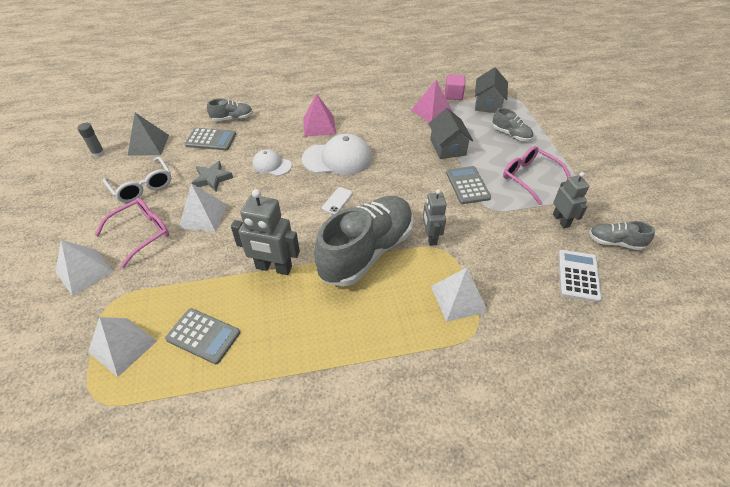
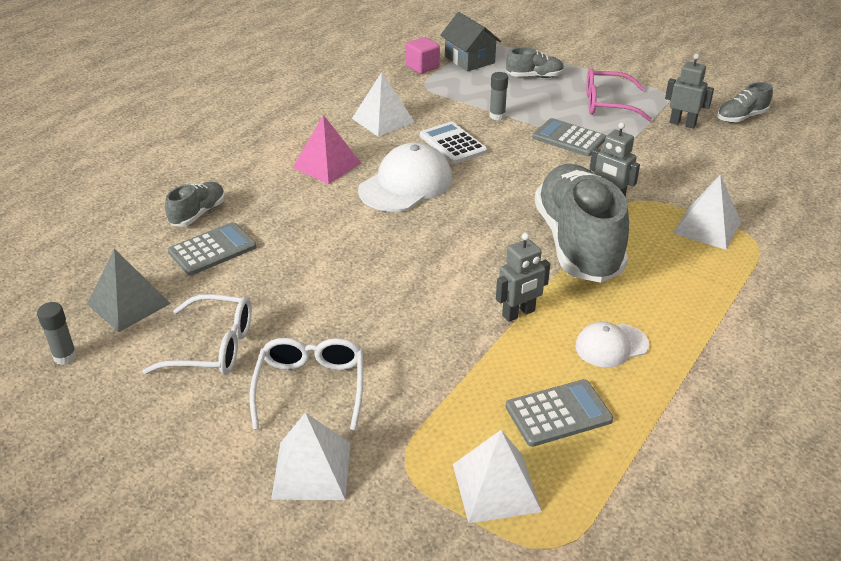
camera: 45 degrees left, 10 degrees down
(142, 233) = (310, 387): pink glasses -> white glasses
(203, 216) = (355, 323): white pyramid -> white pyramid (383, 120)
(212, 178) = (294, 284): grey star -> none
(271, 165) = (342, 231): white cap -> white cap (611, 345)
(273, 268) = (518, 313): grey robot -> grey robot, size x0.65
(337, 201) = (475, 220): white phone -> none
(432, 111) = (427, 92): pink pyramid -> none
(447, 147) = (497, 116): grey house -> grey glue stick
(578, 276) = (755, 156): white calculator -> white calculator (453, 144)

